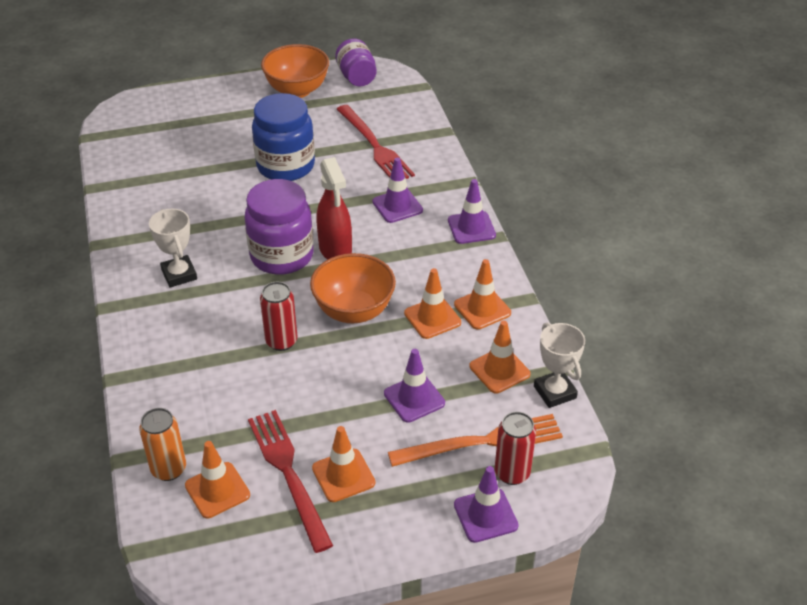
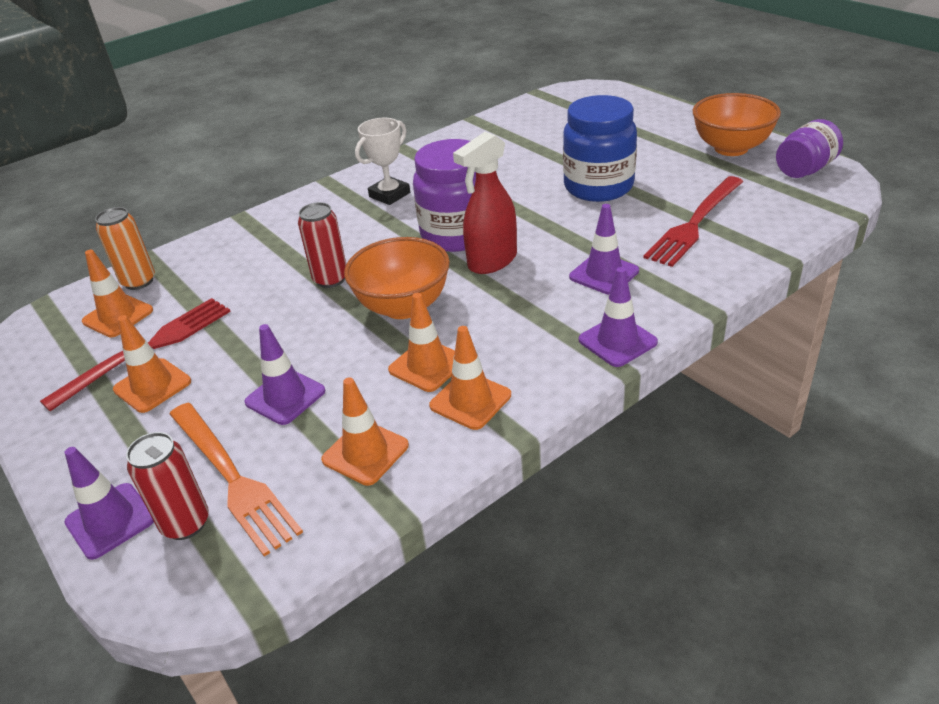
camera: 70 degrees right, 5 degrees down
(555, 392) = (349, 521): white trophy -> none

